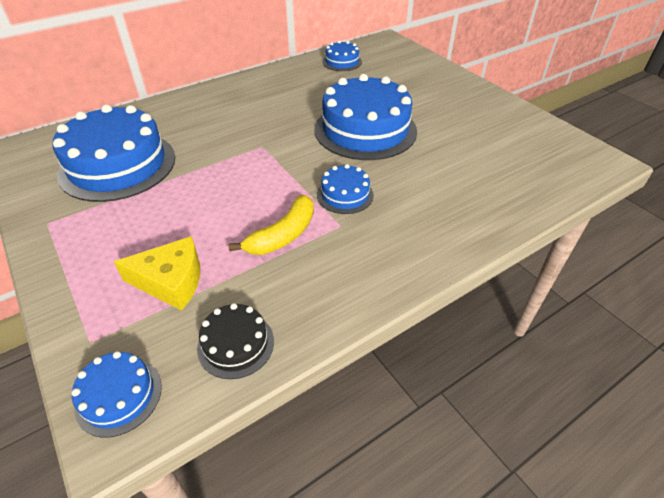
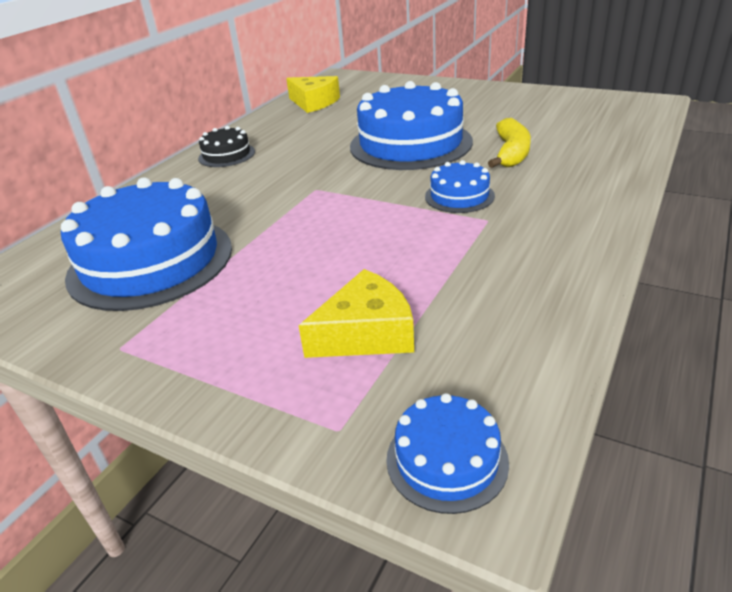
camera: 25 degrees left, 10 degrees down
(236, 344) = (515, 352): black cake -> black cake (226, 155)
(283, 235) = (439, 248): yellow banana -> yellow banana (511, 153)
(342, 62) = (314, 103): blue cake -> yellow cheese

